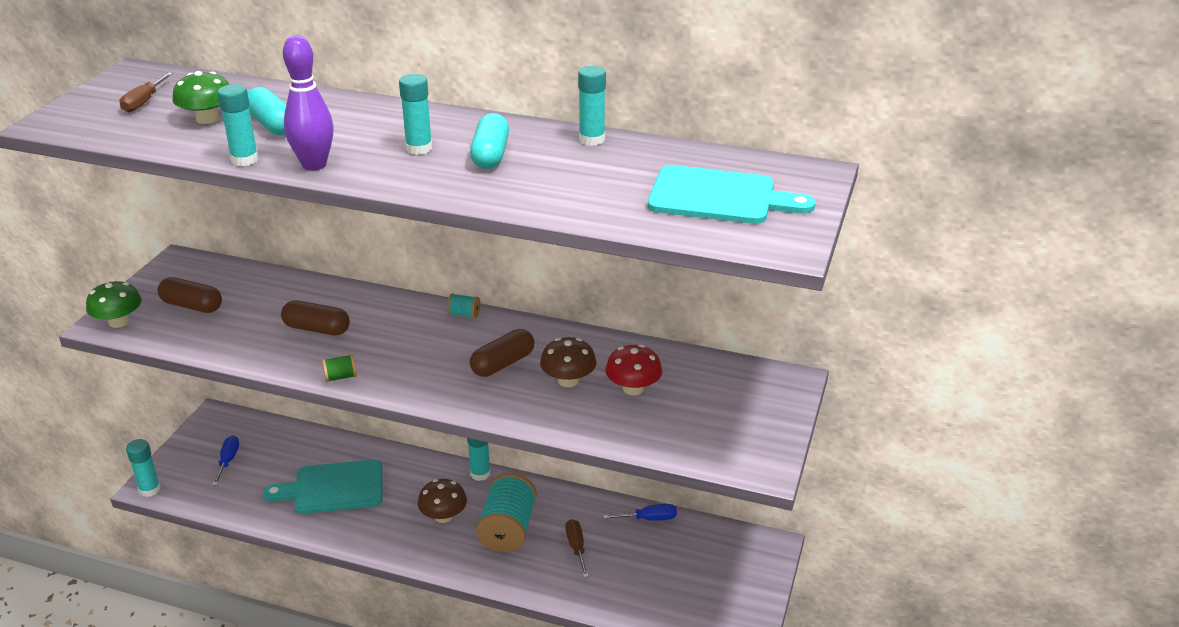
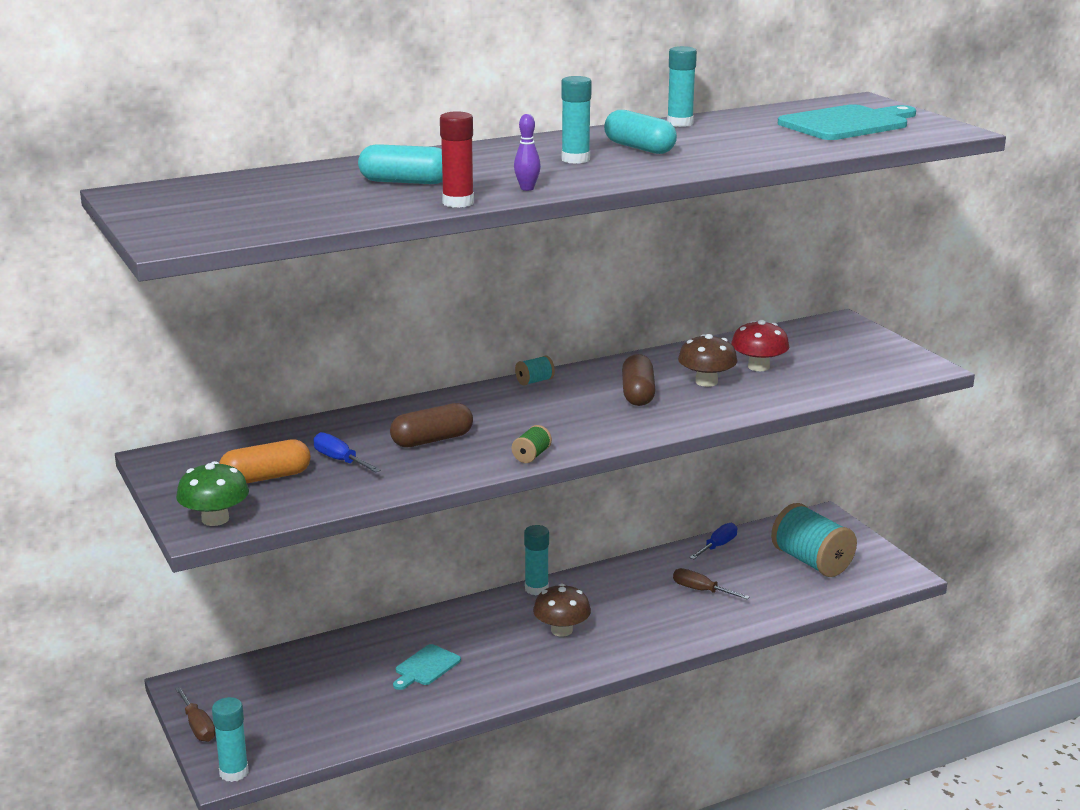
camera: 45 degrees left, 10 degrees down
(144, 102) = (224, 204): brown screwdriver -> brown screwdriver (198, 726)
(192, 306) = (266, 477): brown capsule -> orange capsule
(207, 119) = (330, 195): green mushroom -> none
(228, 461) = (276, 707): blue screwdriver -> blue screwdriver (340, 460)
(244, 160) = (458, 203): turquoise glue stick -> red glue stick
(314, 165) = (527, 188): purple bowling pin -> purple bowling pin, size x0.50
(333, 488) = (426, 667): turquoise cutting board -> turquoise cutting board, size x0.53
(508, 529) = (629, 609): turquoise spool -> turquoise spool (811, 561)

